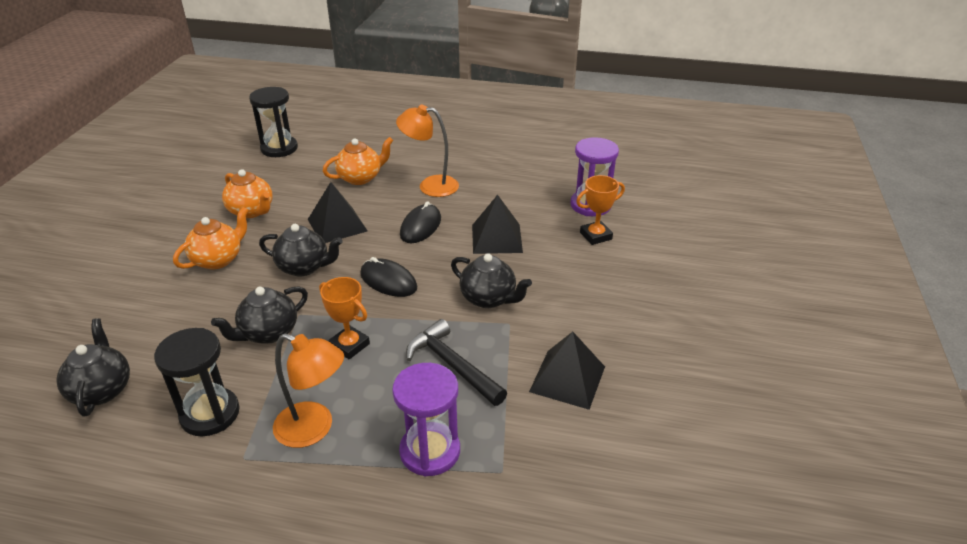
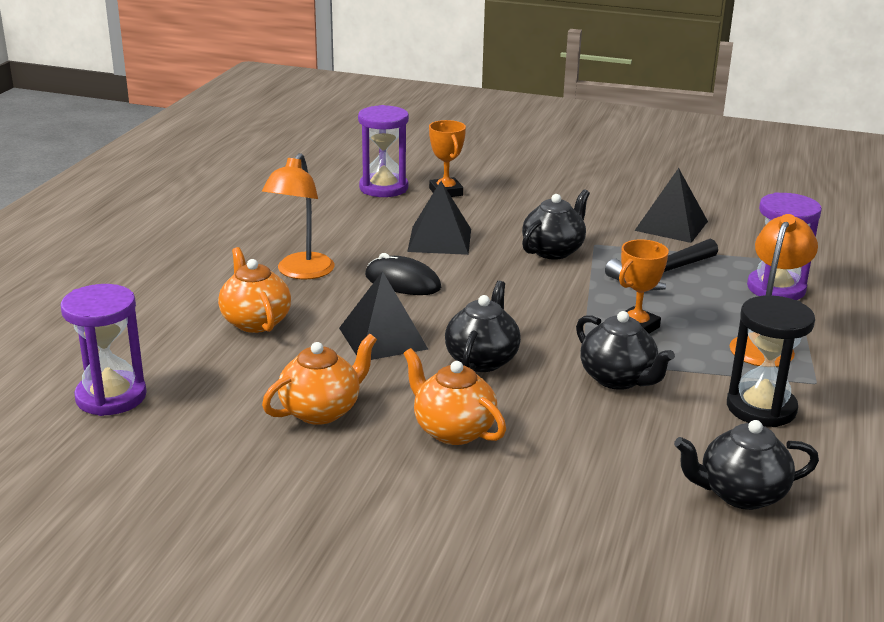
camera: 85 degrees left, 10 degrees down
(279, 148) = (111, 397): black hourglass -> purple hourglass
(388, 281) = (517, 304): black mouse -> none

